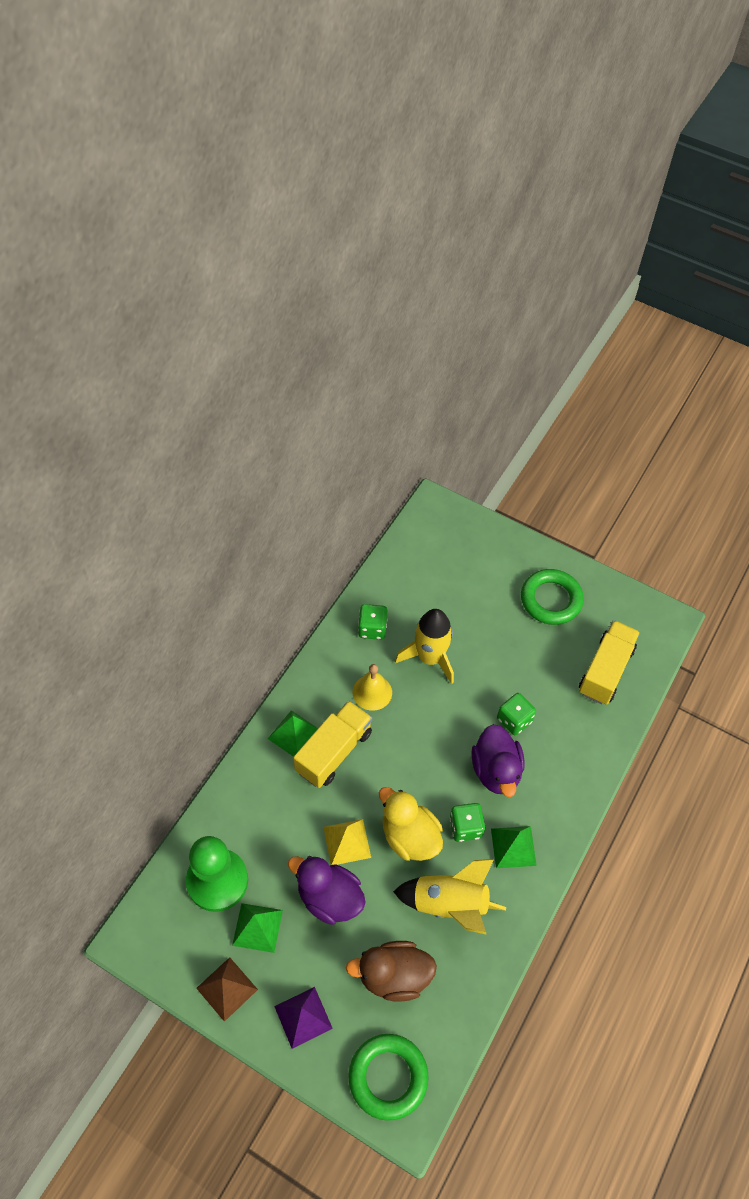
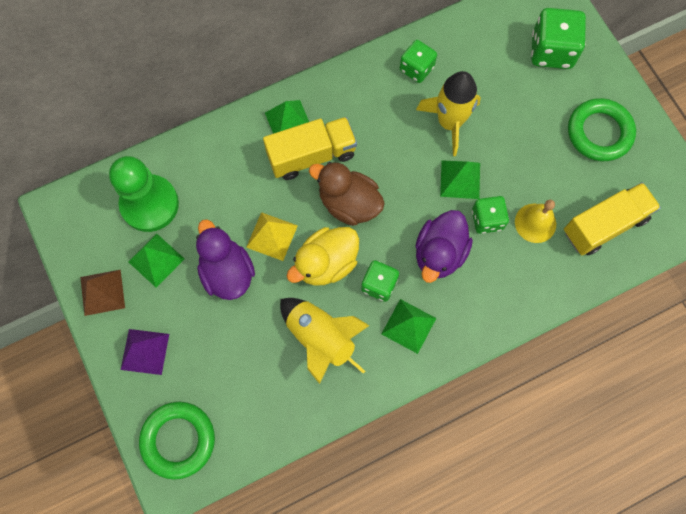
camera: 35 degrees right, 15 degrees up
(372, 692) = (378, 124): yellow bell -> yellow bell (535, 223)
(393, 976) = (236, 366): brown duck -> brown duck (349, 203)
(409, 836) = (326, 263): yellow duck -> yellow duck turned 120 degrees counterclockwise
(470, 555) = (551, 51): none -> green dice
(470, 699) = (460, 179): none -> green pyramid

